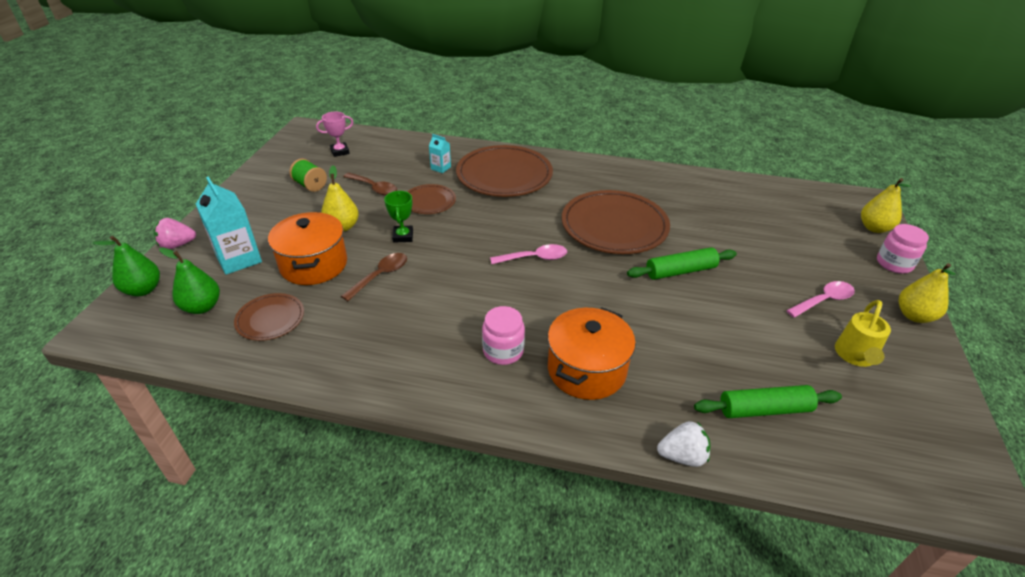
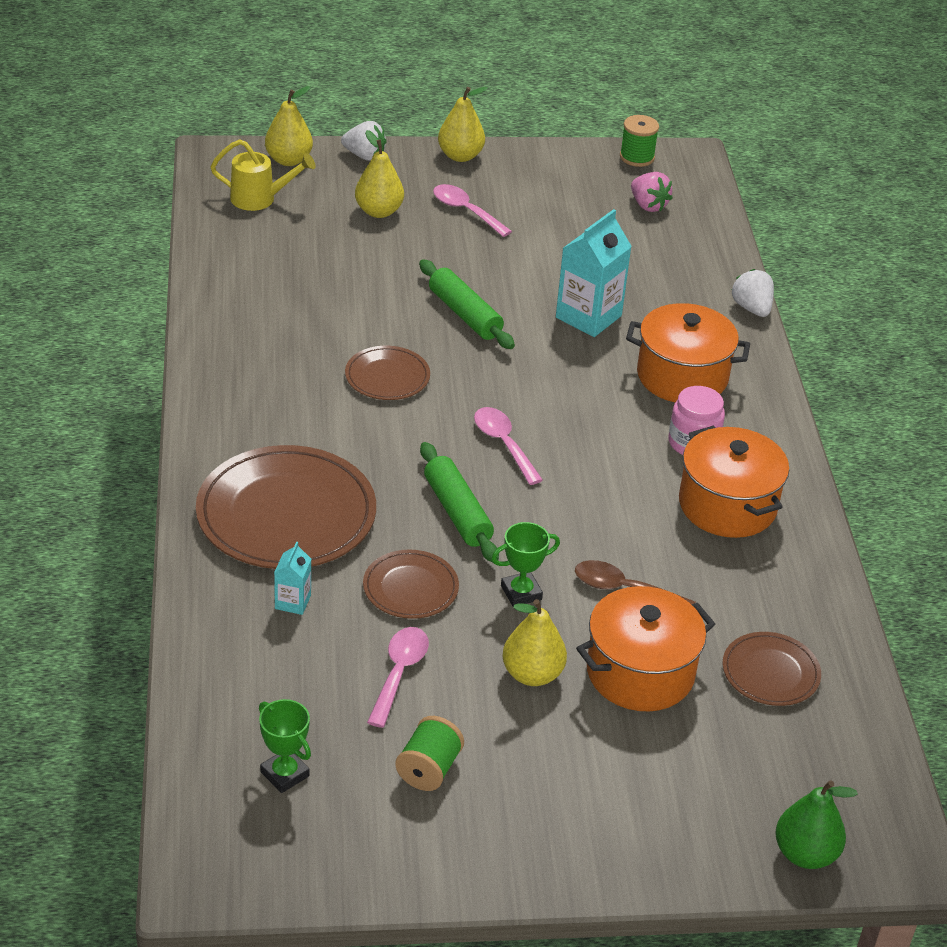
camera: 110 degrees left, 0 degrees up
(177, 245) = (687, 875): pink strawberry -> pink strawberry (648, 205)
(202, 307) = (794, 760): green pear -> none
(239, 259) = (676, 771): turquoise carton -> turquoise carton (588, 317)
(340, 151) = (284, 774): pink trophy -> green trophy
(374, 188) = (399, 673): brown spoon -> pink spoon
(428, 348) = (727, 505): none -> orange pot
(614, 226) = (387, 377): brown plate -> brown plate, size x0.52
(764, 409) = (662, 259): green rolling pin -> green rolling pin (457, 512)
(813, 256) = (379, 211): none -> yellow pear
(855, 356) = (550, 200): yellow watering can -> yellow watering can (259, 199)
(894, 263) = (364, 156): pink jar -> white strawberry
(963, 447) = (637, 157): none -> green spool

